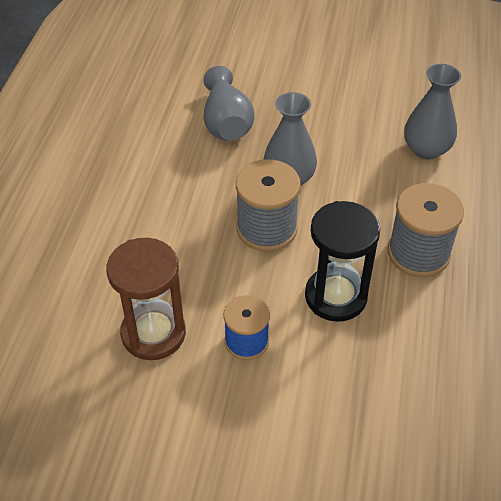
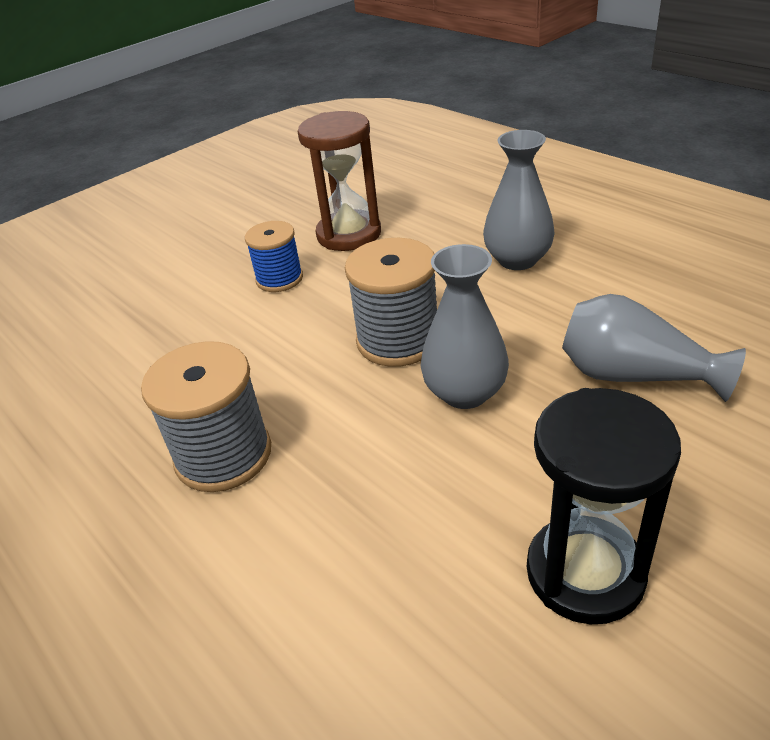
camera: 130 degrees right, 10 degrees down
(335, 296) = (254, 353): black hourglass -> black hourglass (585, 573)
(426, 149) = (388, 600): grey vase -> grey vase (517, 259)

